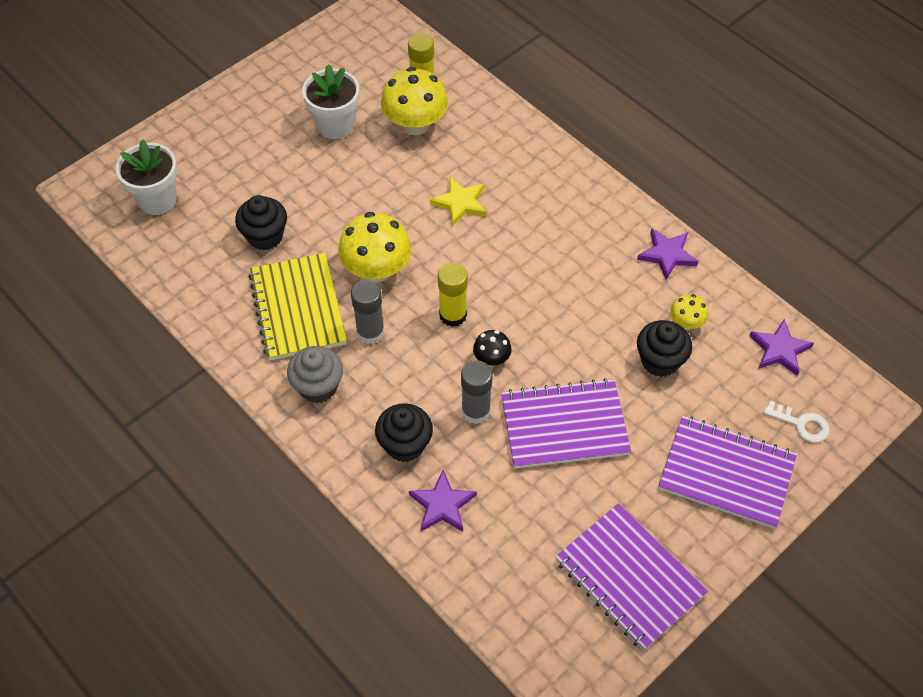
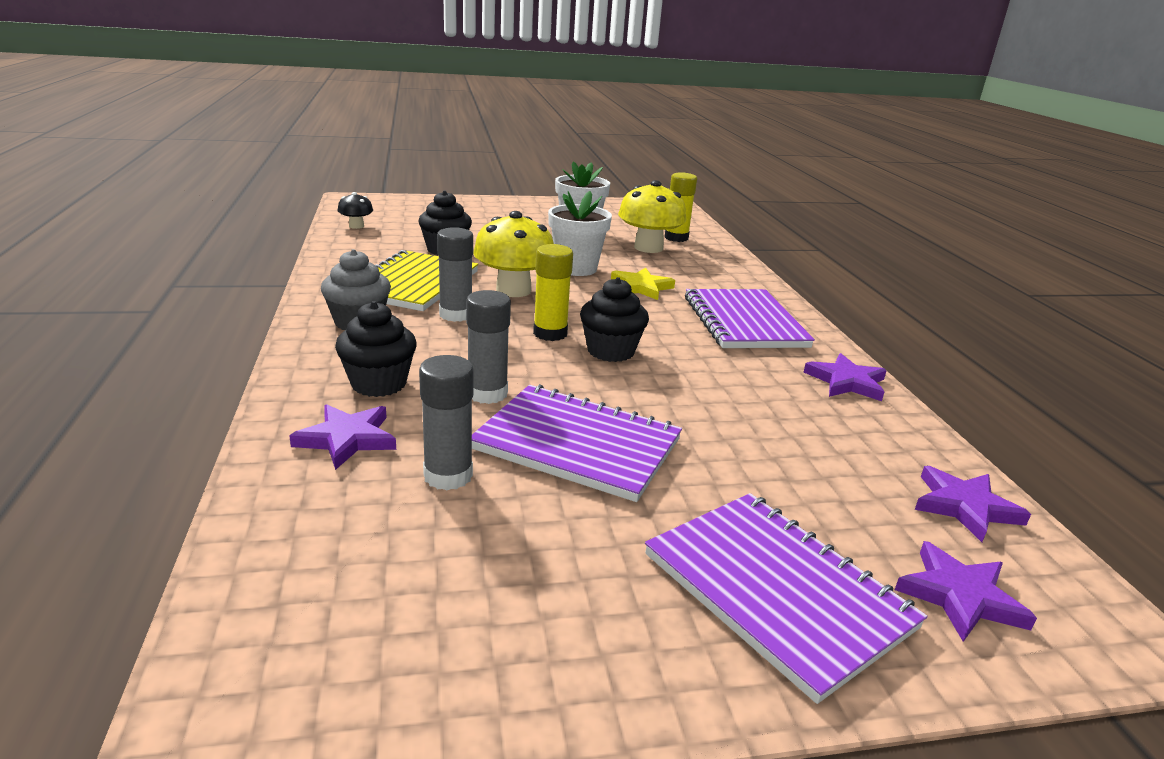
camera: 30 degrees right, 30 degrees down
(157, 200) = (394, 216): white flower pot -> white flower pot (576, 268)
(491, 358) = (554, 370): black mushroom -> black mushroom (356, 226)
(522, 497) = (448, 476): none -> grey glue stick
(629, 577) = (491, 630): purple notebook -> purple notebook (744, 322)
(660, 361) = (764, 447): black cupcake -> black cupcake (611, 351)
(686, 323) = (830, 433): yellow mushroom -> none
(801, 424) = (960, 596): white key -> purple star

